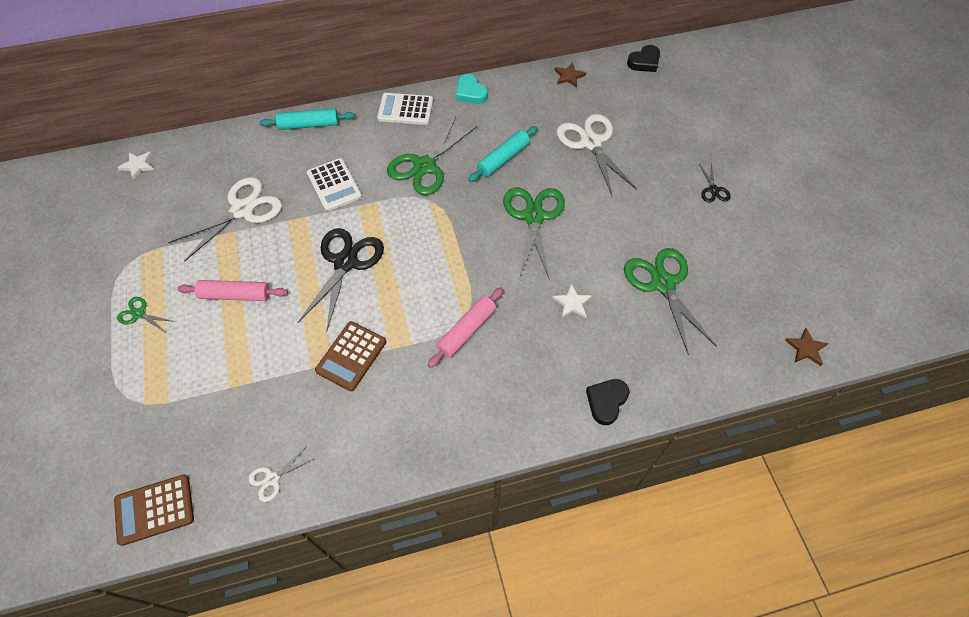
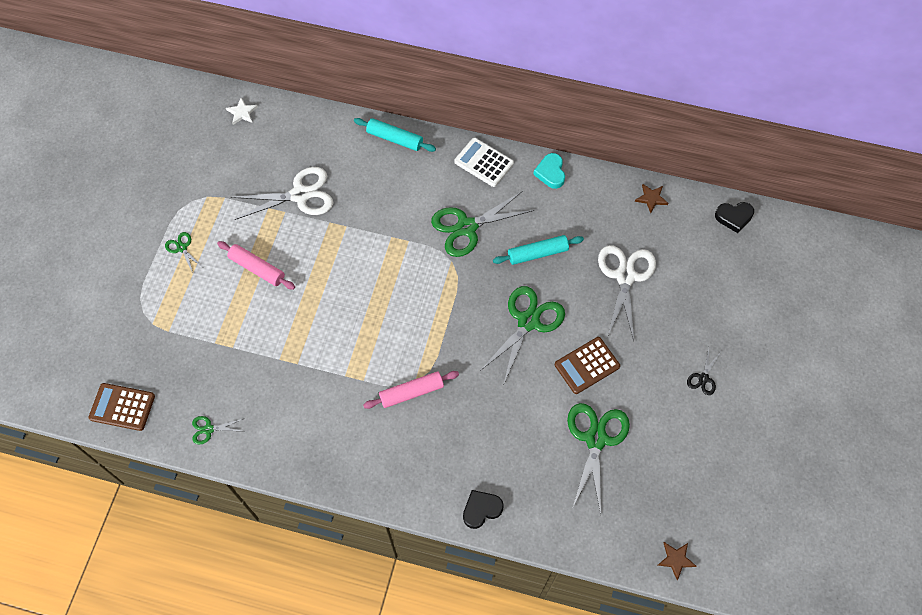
camera: 30 degrees right, 5 degrees up
(272, 479) = (208, 429): white scissors -> green scissors
(334, 185) = (383, 208): white calculator -> none
(345, 262) = (353, 284): black scissors -> none
(351, 356) = (313, 365): brown calculator -> brown calculator (587, 365)
(572, 303) = (509, 415): white star -> none

